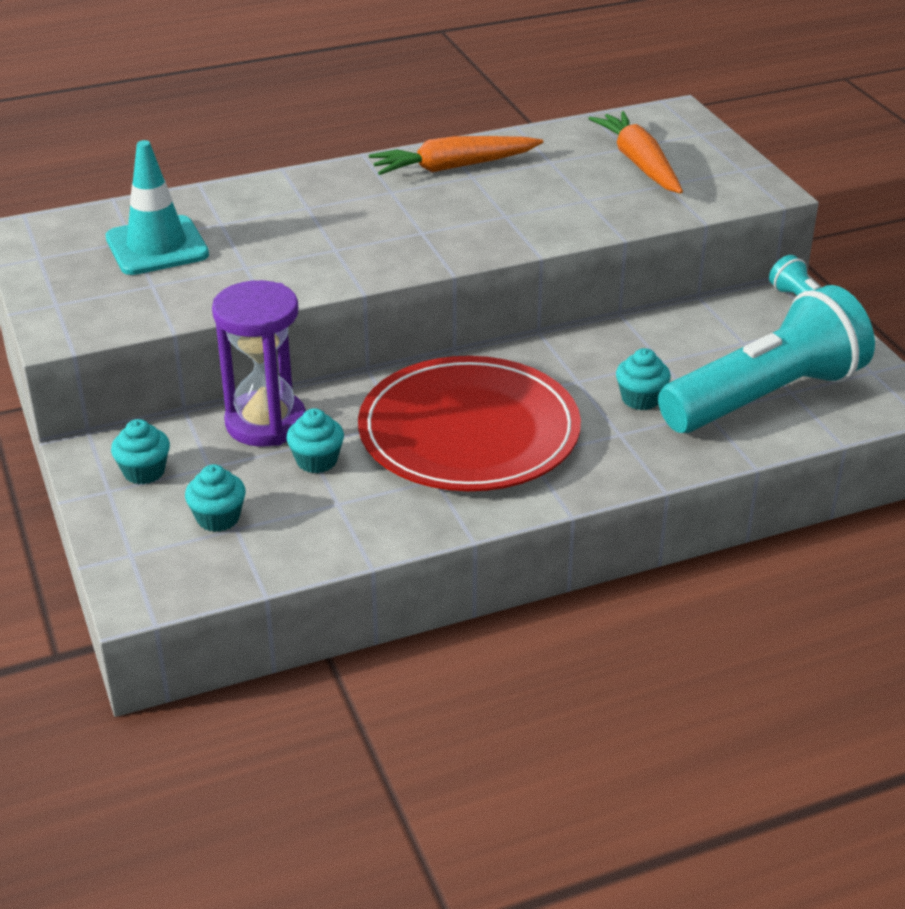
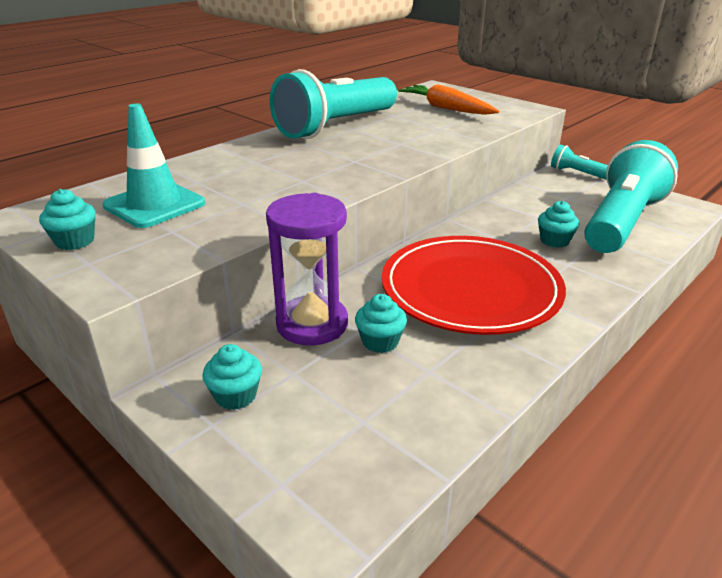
camera: 25 degrees left, 5 degrees down
(218, 518) = (339, 417): turquoise cupcake -> turquoise cupcake (75, 241)
(453, 167) = (335, 126): orange carrot -> turquoise flashlight

